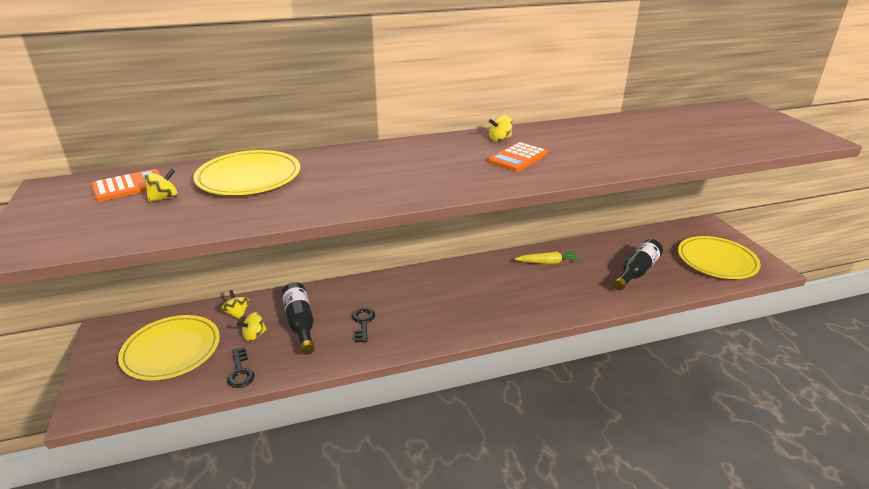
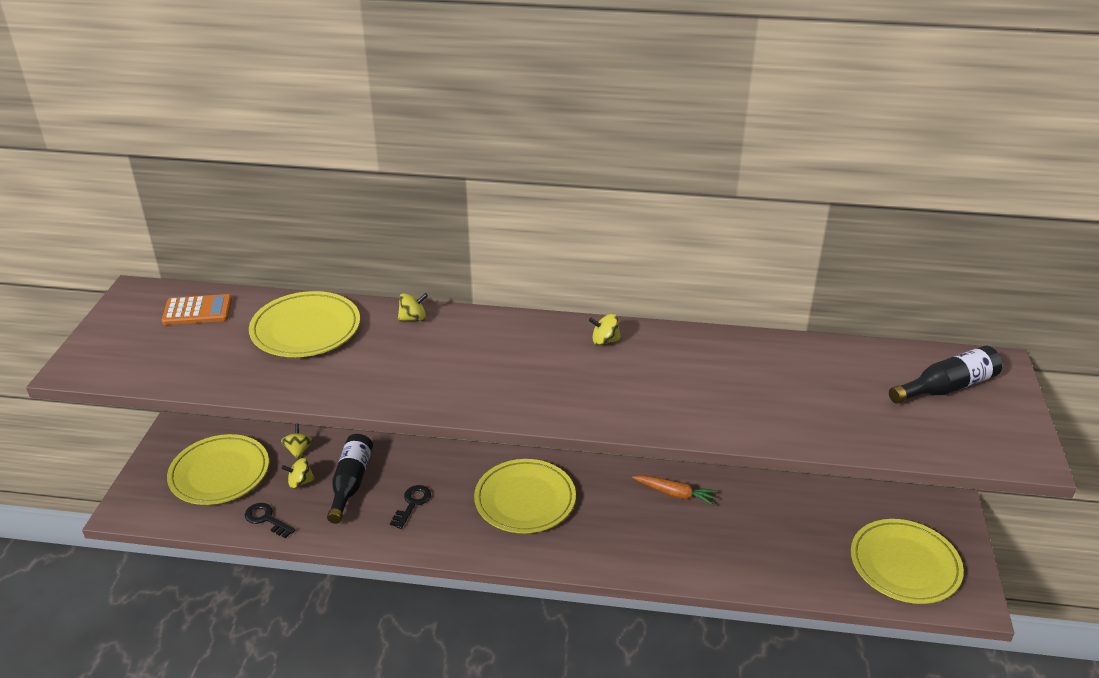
camera: 25 degrees right, 5 degrees up
(164, 198) = (218, 336): yellow spinning top -> yellow spinning top (413, 318)
(240, 371) = (266, 519): black key -> black key turned 120 degrees clockwise
(448, 295) = (525, 500): none -> yellow plate
(518, 158) = (597, 378): orange calculator -> none
(548, 262) = (675, 494): yellow carrot -> orange carrot
(637, 272) = (778, 544): black bottle -> black bottle (947, 387)

